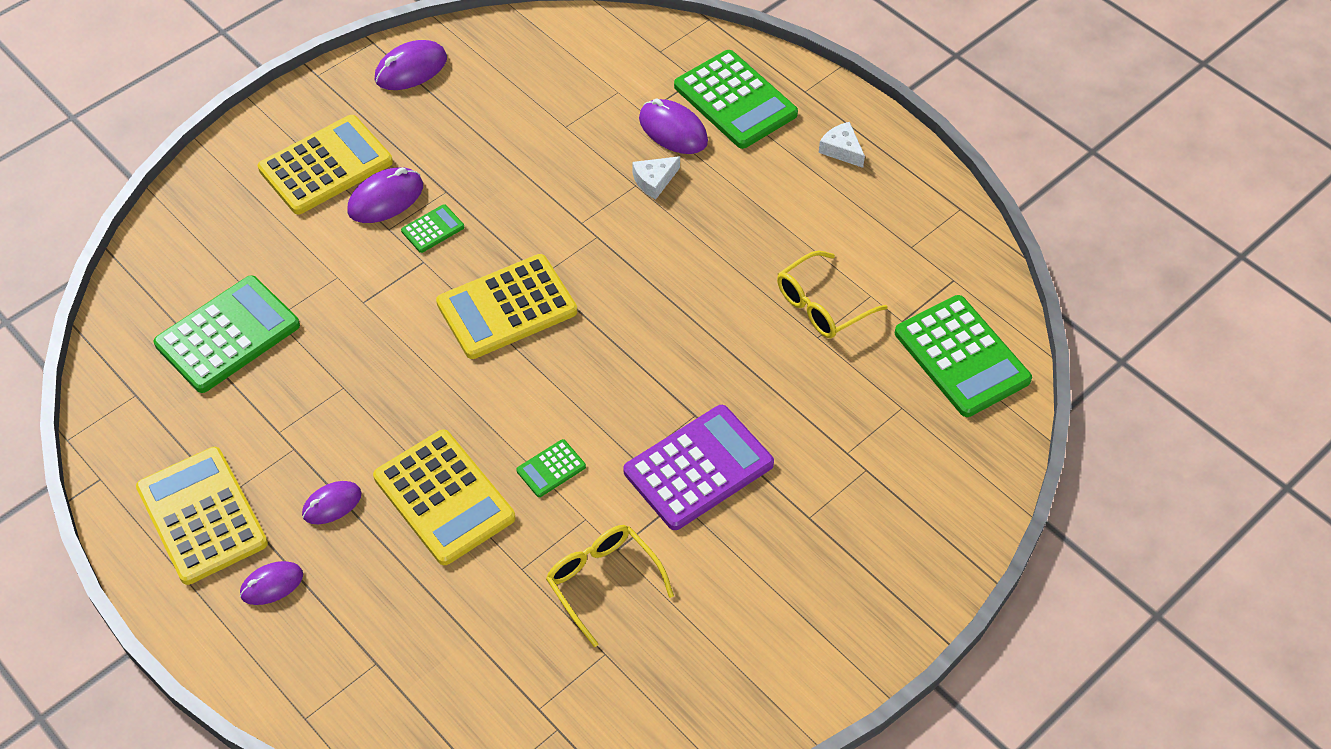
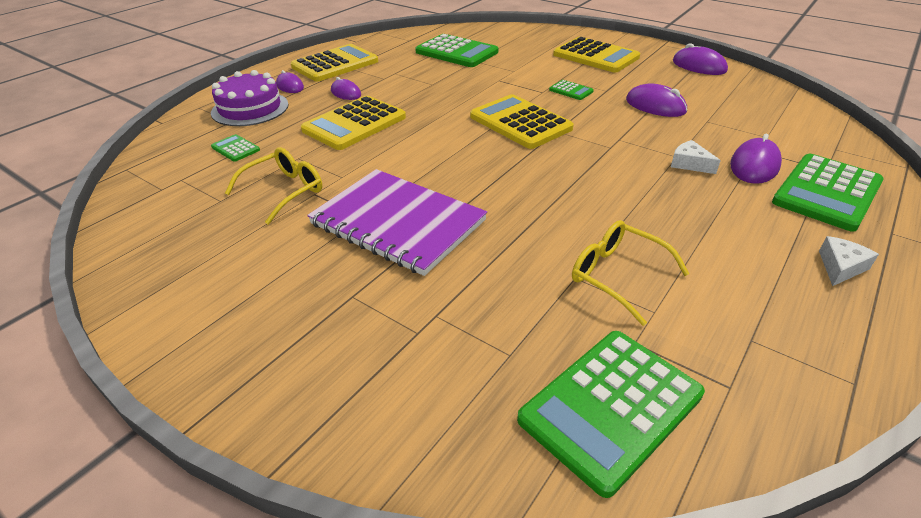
camera: 80 degrees right, 15 degrees down
(339, 639) = (250, 108): none -> purple cake
(385, 199) = (584, 74): purple mouse -> purple mouse (655, 106)
(551, 469) = (384, 157): green calculator -> green calculator (235, 148)
(698, 468) = (398, 222): purple calculator -> purple notebook

